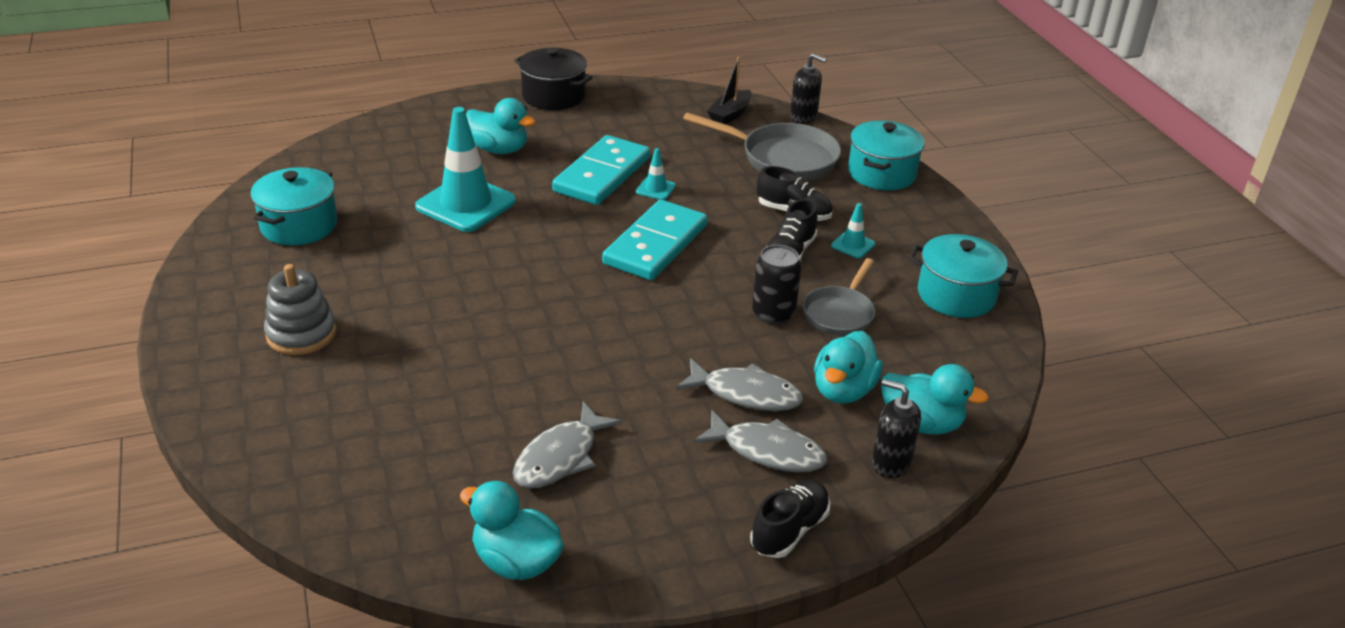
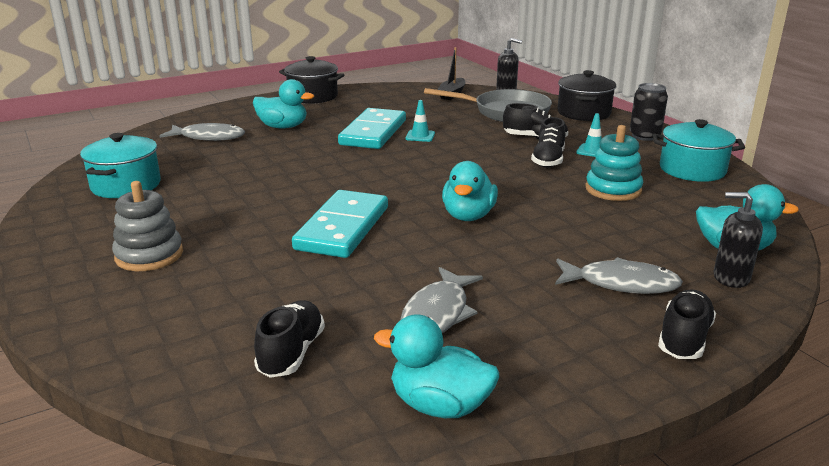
camera: 10 degrees left, 10 degrees down
(403, 480) = (291, 353): none -> black shoe
(466, 204) = (269, 159): turquoise traffic cone -> none
(655, 244) = (439, 166): turquoise domino -> turquoise domino (342, 228)
(746, 394) = (575, 247): grey fish -> grey fish (209, 137)
(773, 314) = (561, 196): black can -> black can (644, 136)
(839, 313) = (613, 189): grey pan -> turquoise stacking toy
(843, 390) = (653, 235): turquoise duck -> turquoise duck (468, 216)
(881, 173) = (583, 113): turquoise pot -> black pot

